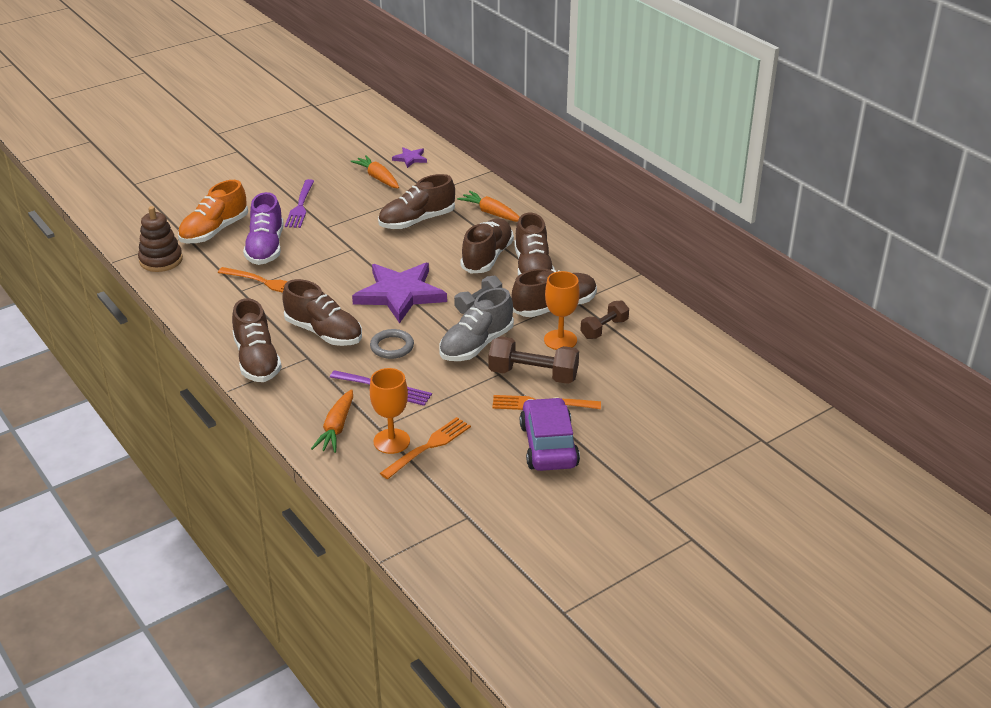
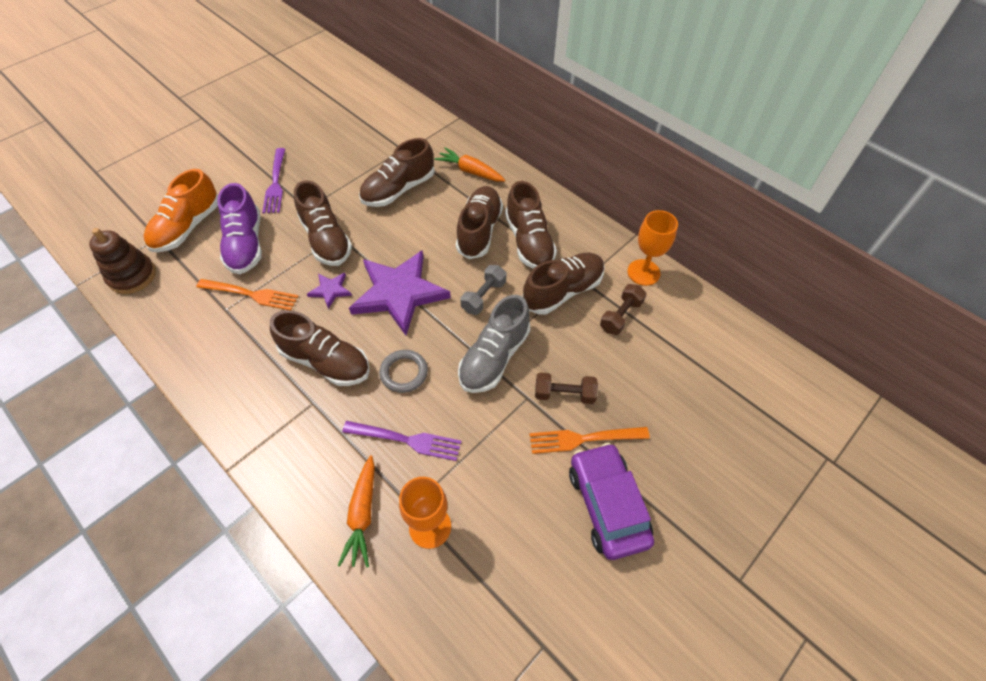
camera: 10 degrees left, 20 degrees up
(257, 360) = (256, 416): brown shoe -> brown shoe (326, 239)
(378, 178) = (349, 138): orange carrot -> none
(410, 158) = (377, 110): purple star -> purple star (330, 290)
(429, 446) = (474, 528): orange fork -> none
(533, 374) = (564, 394): brown dumbbell -> brown dumbbell, size x0.64
(560, 340) = (580, 338): orange goblet -> orange goblet (643, 272)

